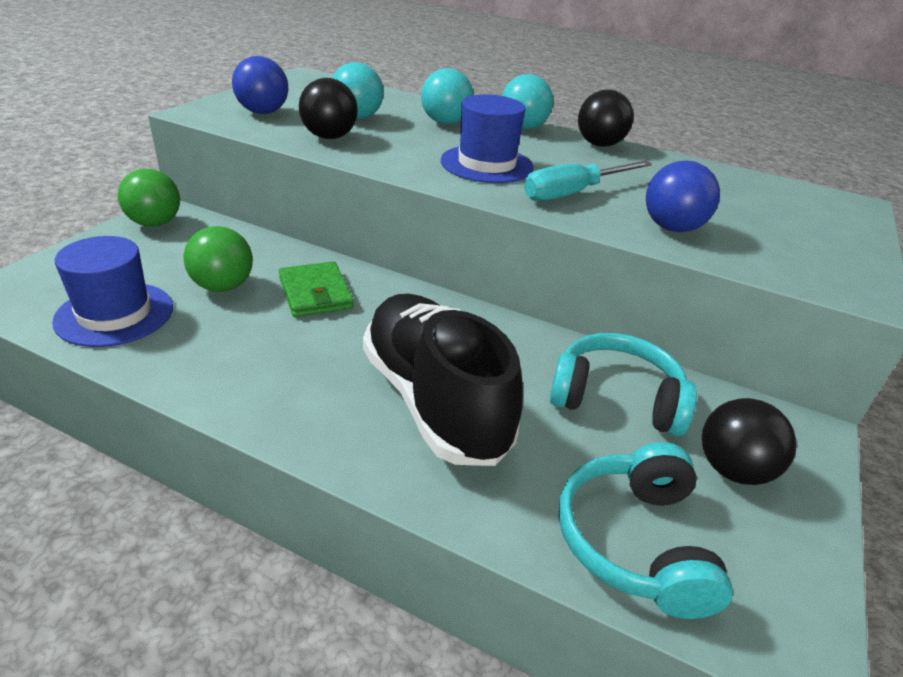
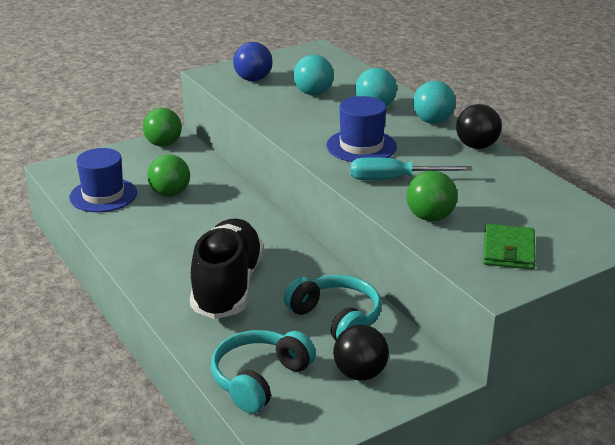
camera: 35 degrees right, 5 degrees down
(315, 293) = (219, 211): green wallet -> green wallet (508, 250)
(329, 137) = (276, 106): black ball -> none
(672, 228) = (430, 217): blue ball -> green ball

